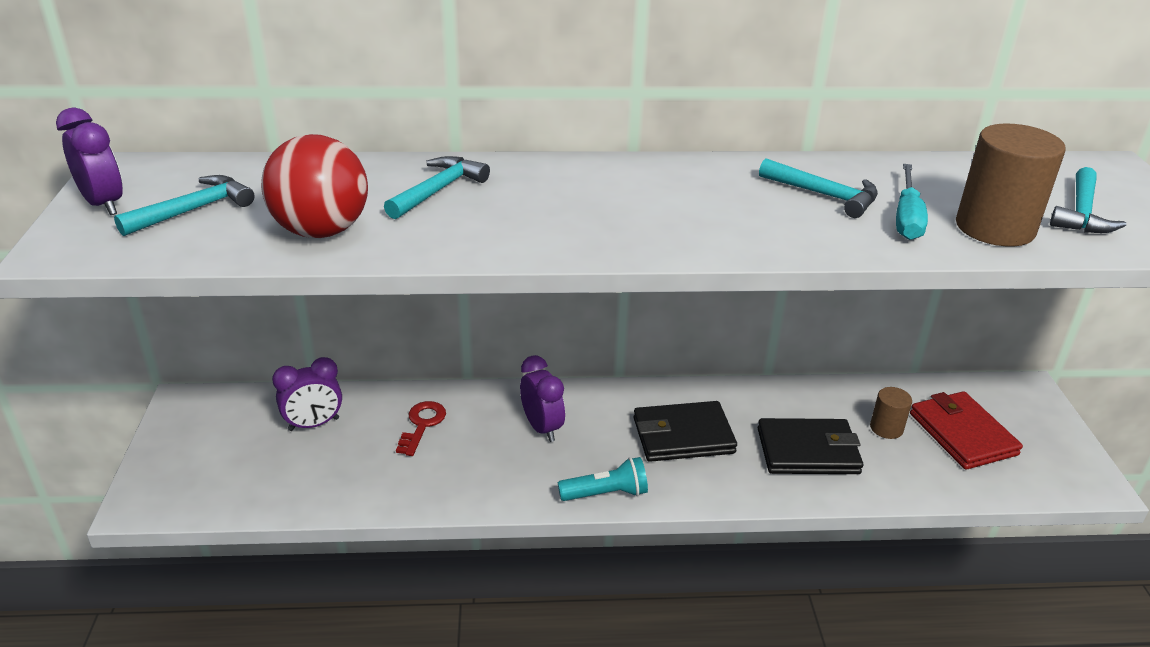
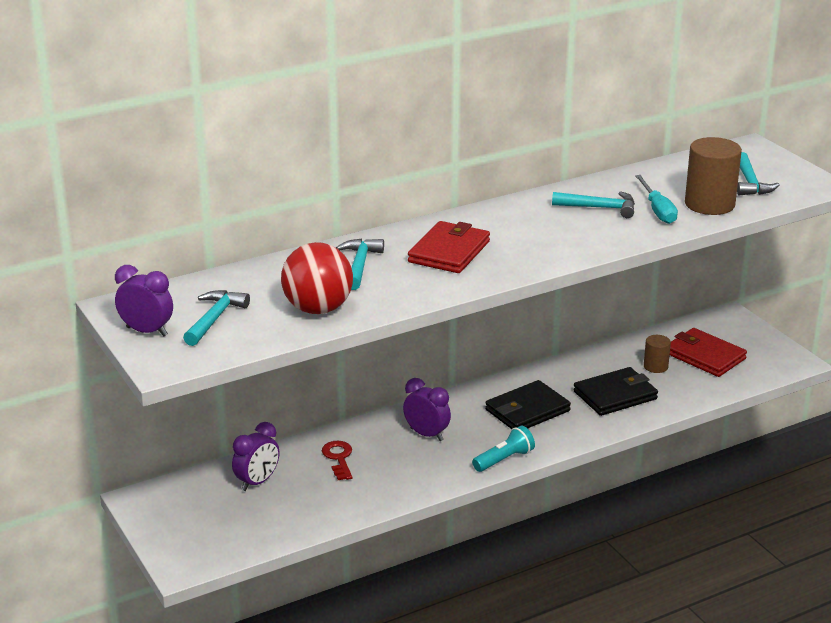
camera: 25 degrees left, 5 degrees down
(566, 202) = (449, 252): none -> red wallet

